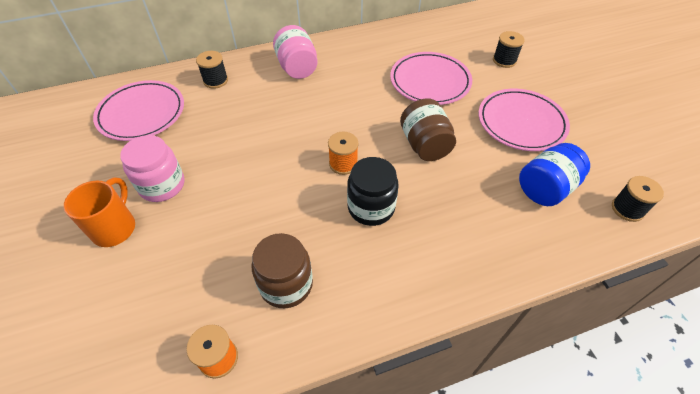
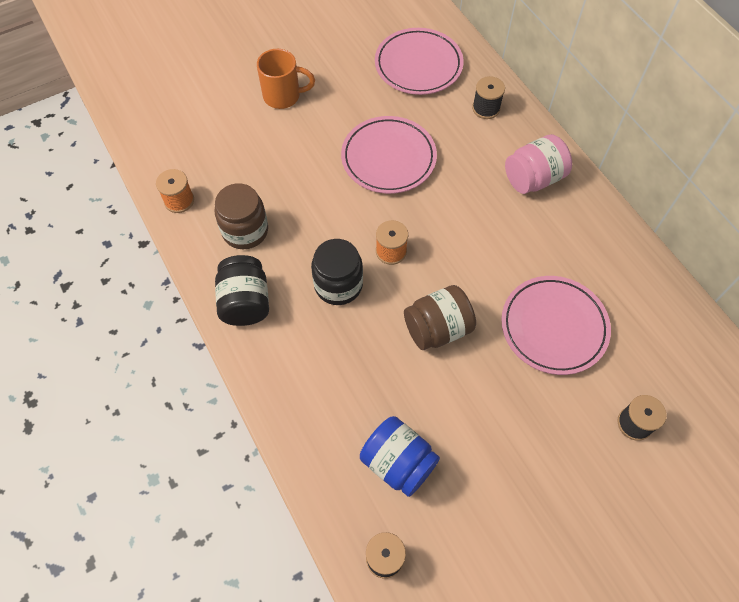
camera: 80 degrees right, 10 degrees up
(162, 185) = (333, 112): pink jar -> none
(377, 292) = (245, 302): none -> black jar
(521, 123) = (505, 440): pink plate -> pink plate (388, 158)

